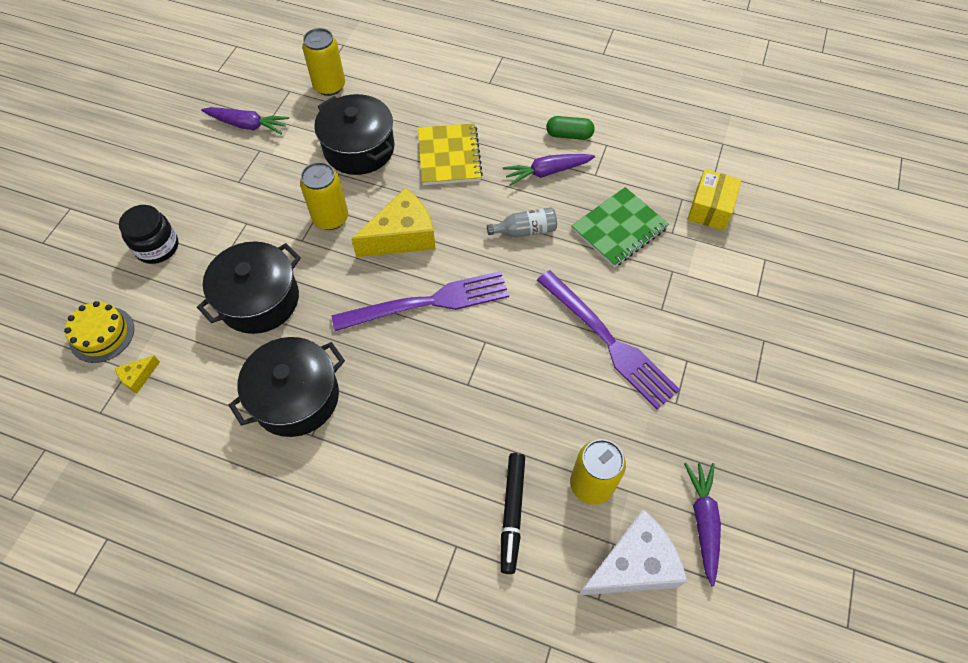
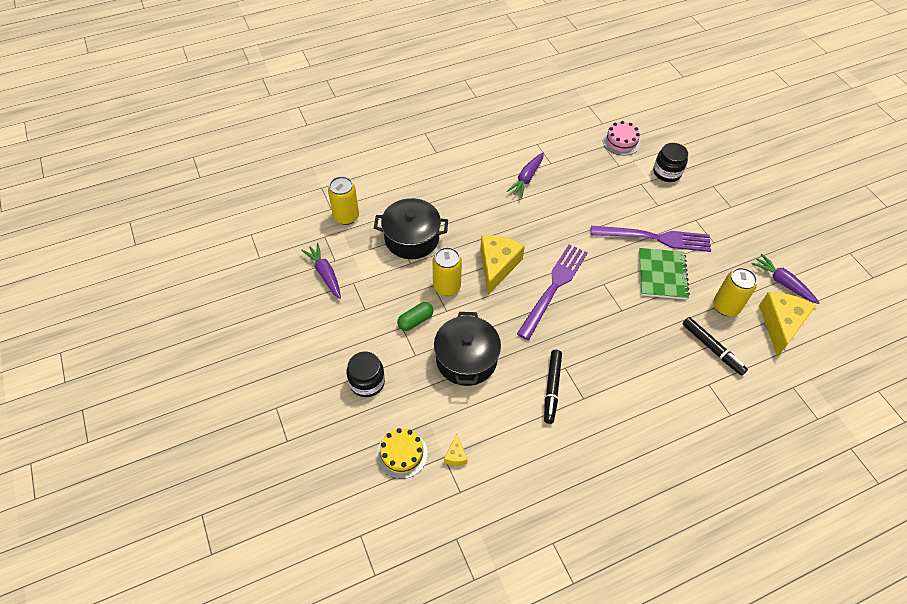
camera: 45 degrees left, 5 degrees down
(247, 125) = (325, 274): purple carrot -> purple carrot turned 90 degrees counterclockwise
(296, 397) = (552, 388): black pot -> black marker
(449, 156) = (466, 206): yellow notebook -> none
(525, 230) = (553, 215): grey bottle -> none
(569, 135) = (513, 151): green capsule -> green capsule (415, 321)
(619, 228) = (594, 181): green notebook -> green notebook (662, 275)
(633, 565) = (780, 324): white cheese -> yellow cheese
(710, 208) = (621, 142): yellow box -> pink cake
(722, 282) = (667, 172): none -> black jar

